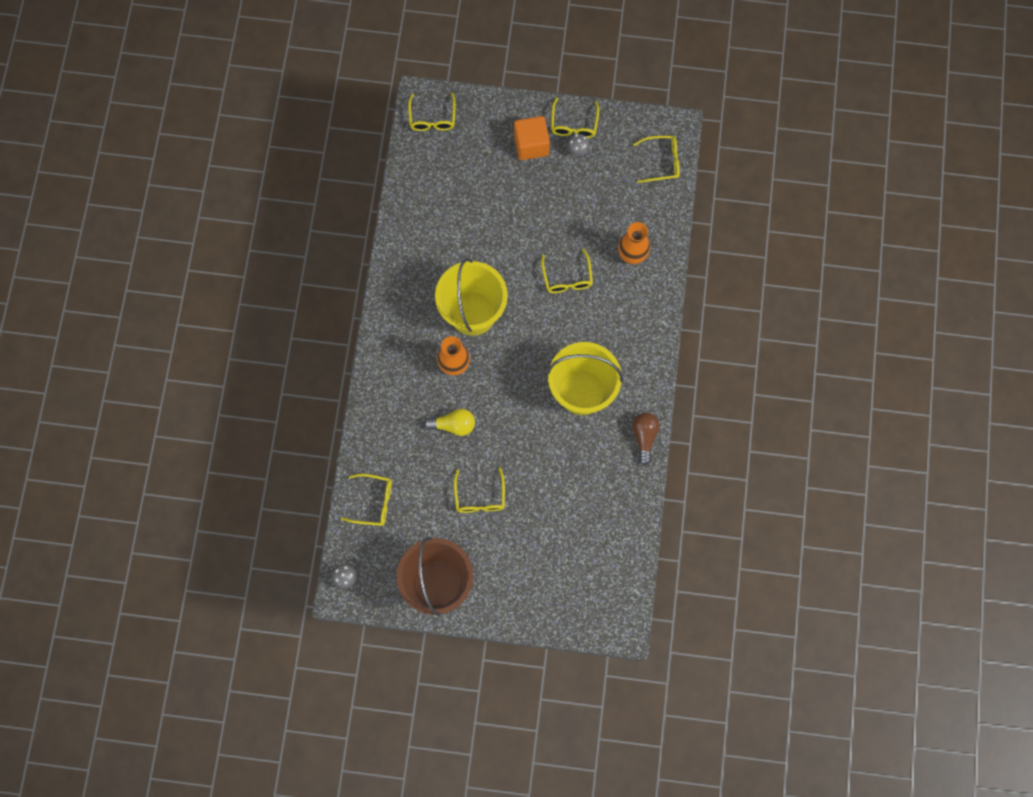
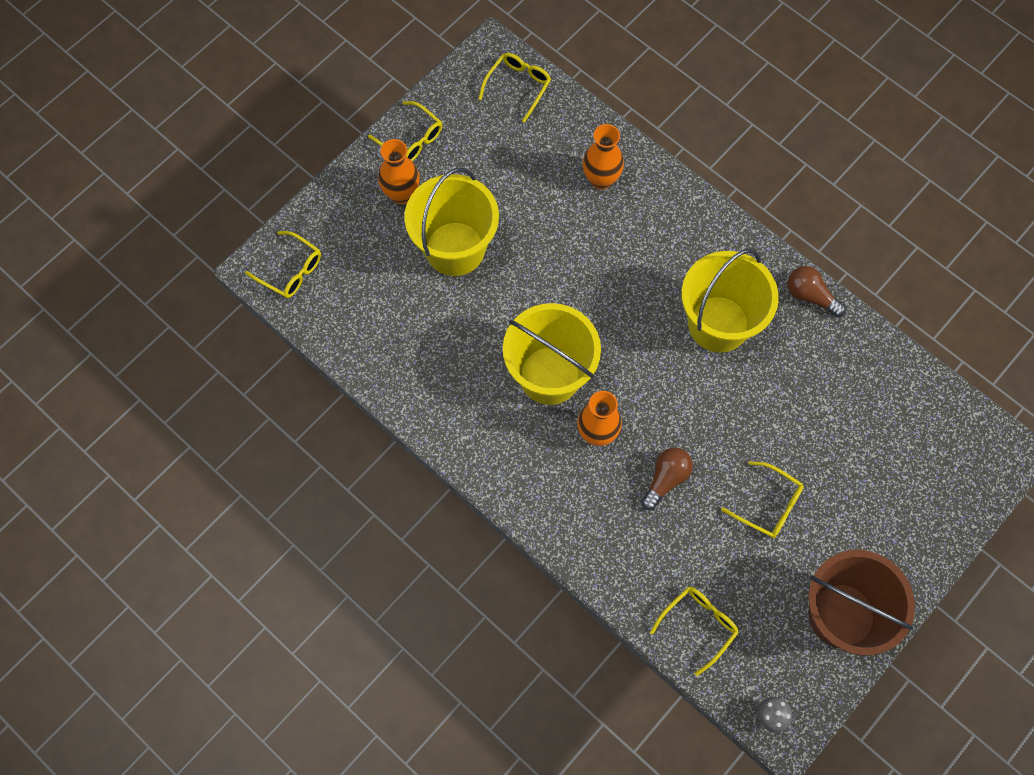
camera: 55 degrees left, 5 degrees down
(453, 425) = (666, 479): yellow light bulb -> brown light bulb
(517, 201) = (455, 249): none -> yellow bucket
(531, 145) = (401, 194): orange cube -> orange vase
(567, 278) = (579, 256): yellow glasses -> none
(577, 151) = (444, 155): grey mushroom -> none

